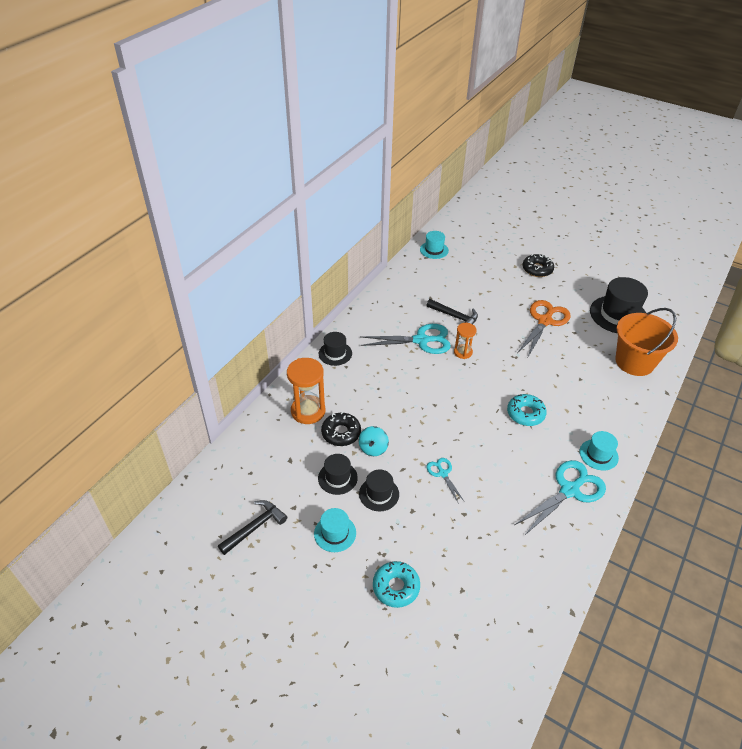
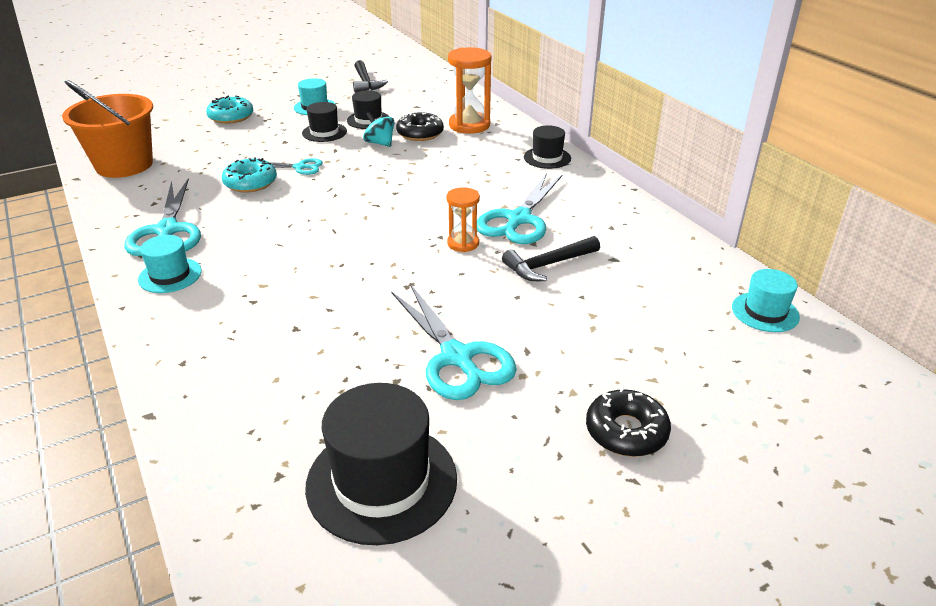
camera: 120 degrees right, 10 degrees down
(525, 414) = (301, 248): turquoise donut -> turquoise donut (250, 183)
(545, 321) = (457, 357): orange scissors -> turquoise scissors
(634, 362) = (250, 418): orange bucket -> orange bucket (124, 165)

